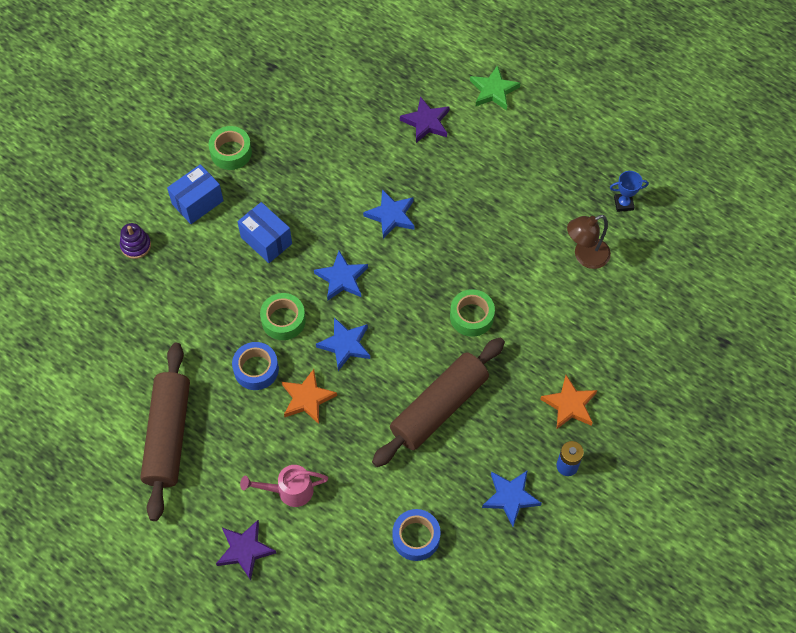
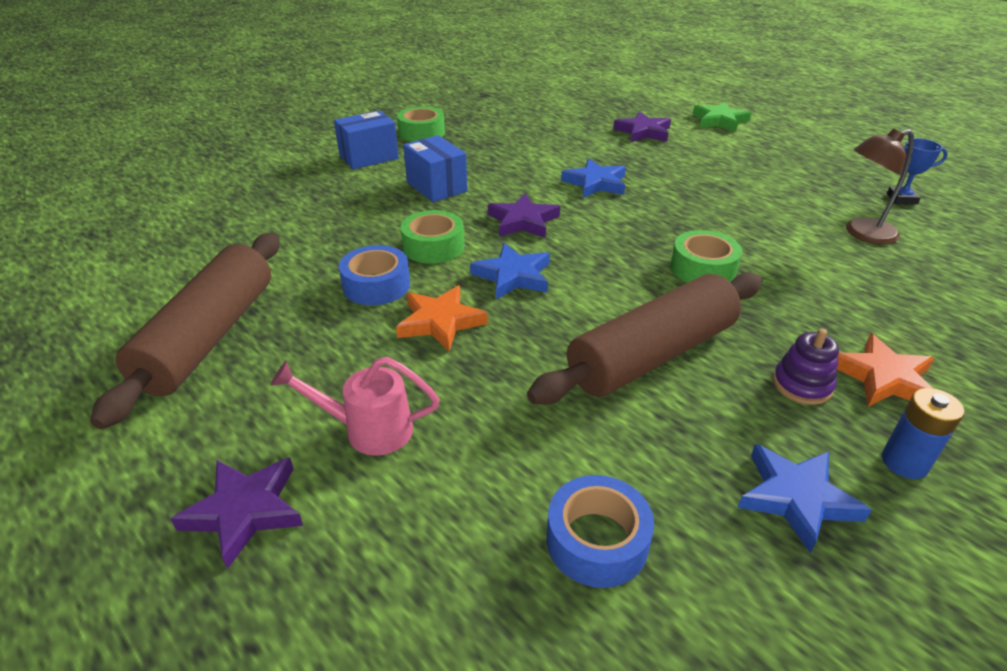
camera: 10 degrees right, 25 degrees down
(136, 245) = (281, 177): purple stacking toy -> purple stacking toy (802, 385)
(342, 278) = (523, 221): blue star -> purple star

